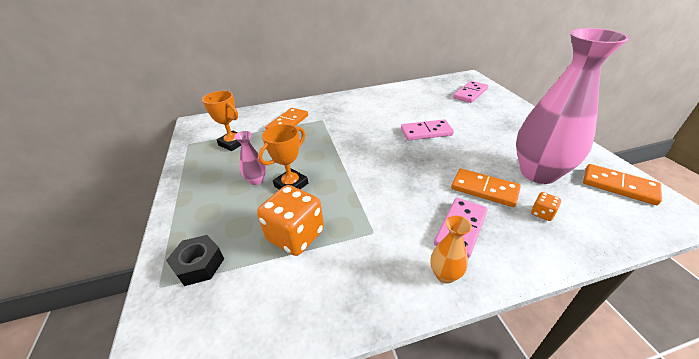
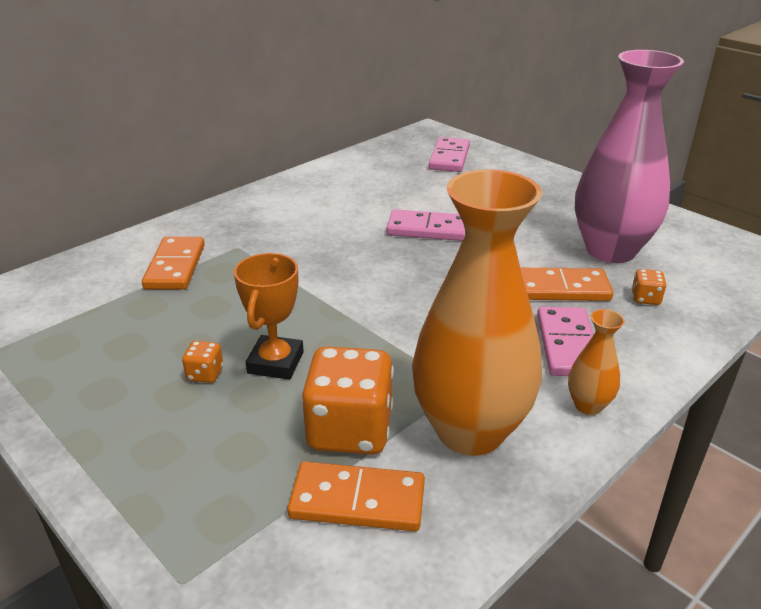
camera: 30 degrees left, 5 degrees down
(199, 264) = (224, 526): black nut -> none
(233, 143) = (93, 327): orange trophy -> none
(256, 180) = (205, 374): pink vase -> orange dice
(358, 262) = (470, 431): none -> orange vase
(426, 132) = (428, 229): pink domino -> pink domino turned 45 degrees clockwise
(618, 186) = (703, 243): orange domino -> orange domino (357, 500)

